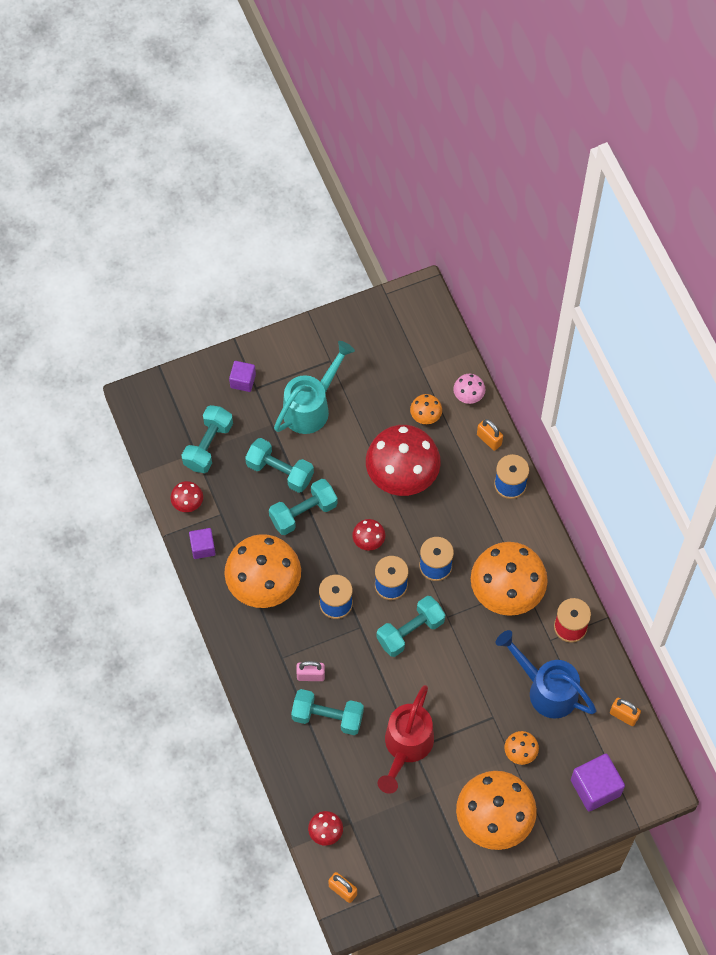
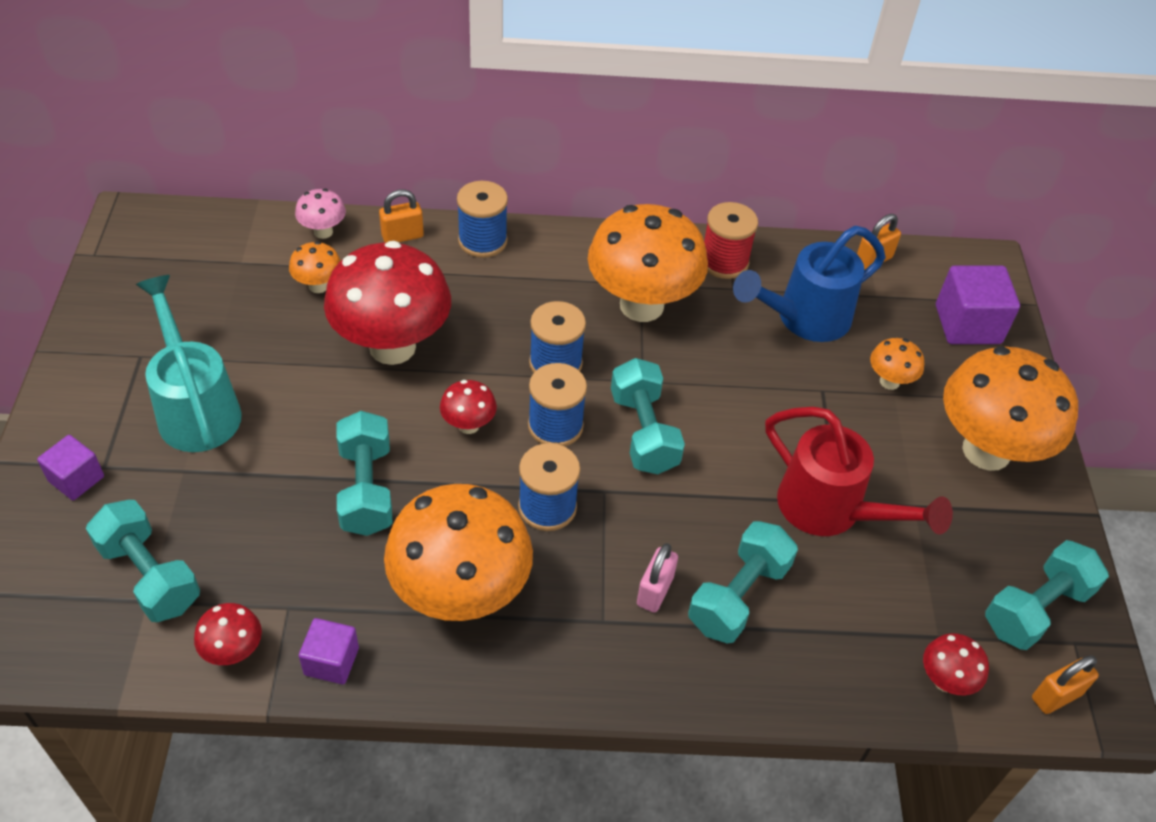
camera: 70 degrees left, 15 degrees down
(280, 471) = (273, 492): turquoise dumbbell -> turquoise dumbbell (1036, 609)

